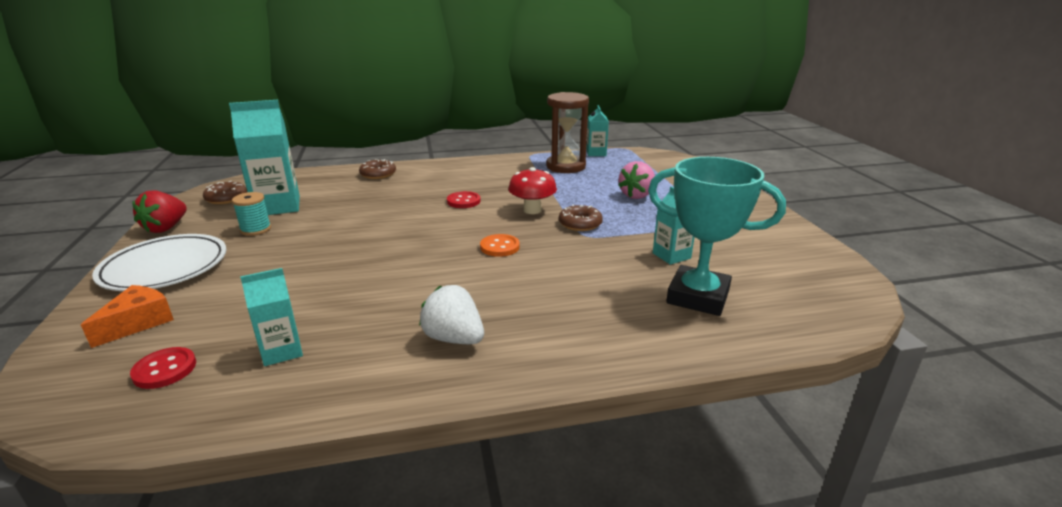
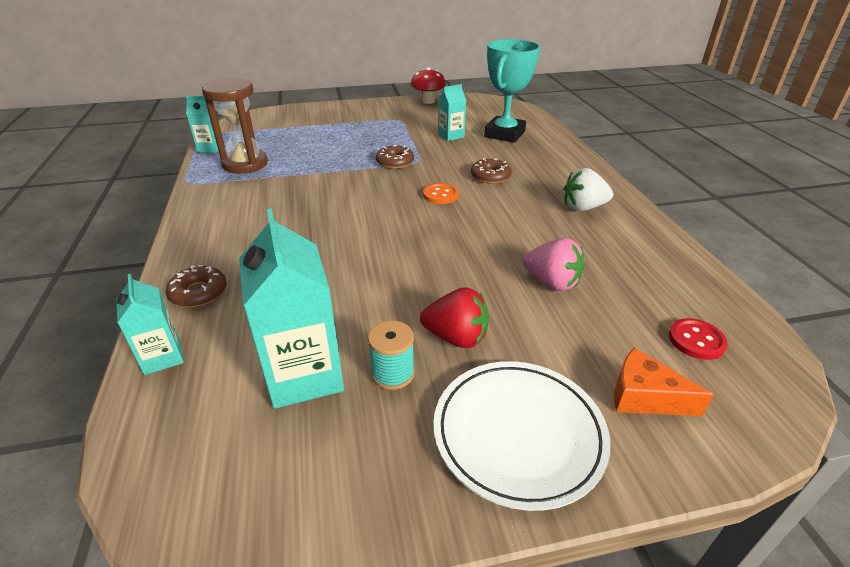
camera: 90 degrees left, 10 degrees up
(166, 228) = (377, 506): red strawberry -> red strawberry (456, 337)
(226, 198) = (242, 464): brown donut -> brown donut (490, 176)
(282, 351) = (636, 280): turquoise carton -> turquoise carton (162, 357)
(454, 338) = (583, 207): white strawberry -> white strawberry turned 45 degrees clockwise
(463, 201) = (328, 217): red button -> none
(532, 210) = (361, 181): red mushroom -> red mushroom (428, 101)
(637, 195) = (338, 138): pink strawberry -> pink strawberry (552, 282)

